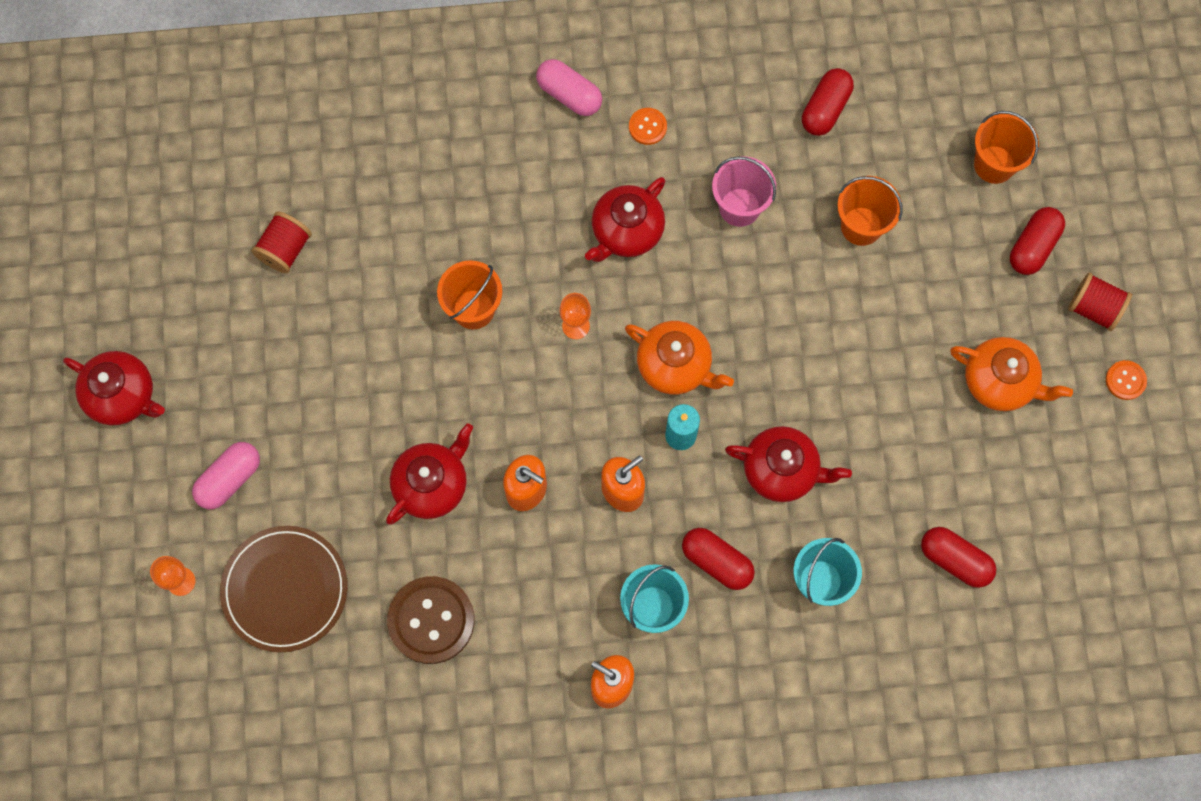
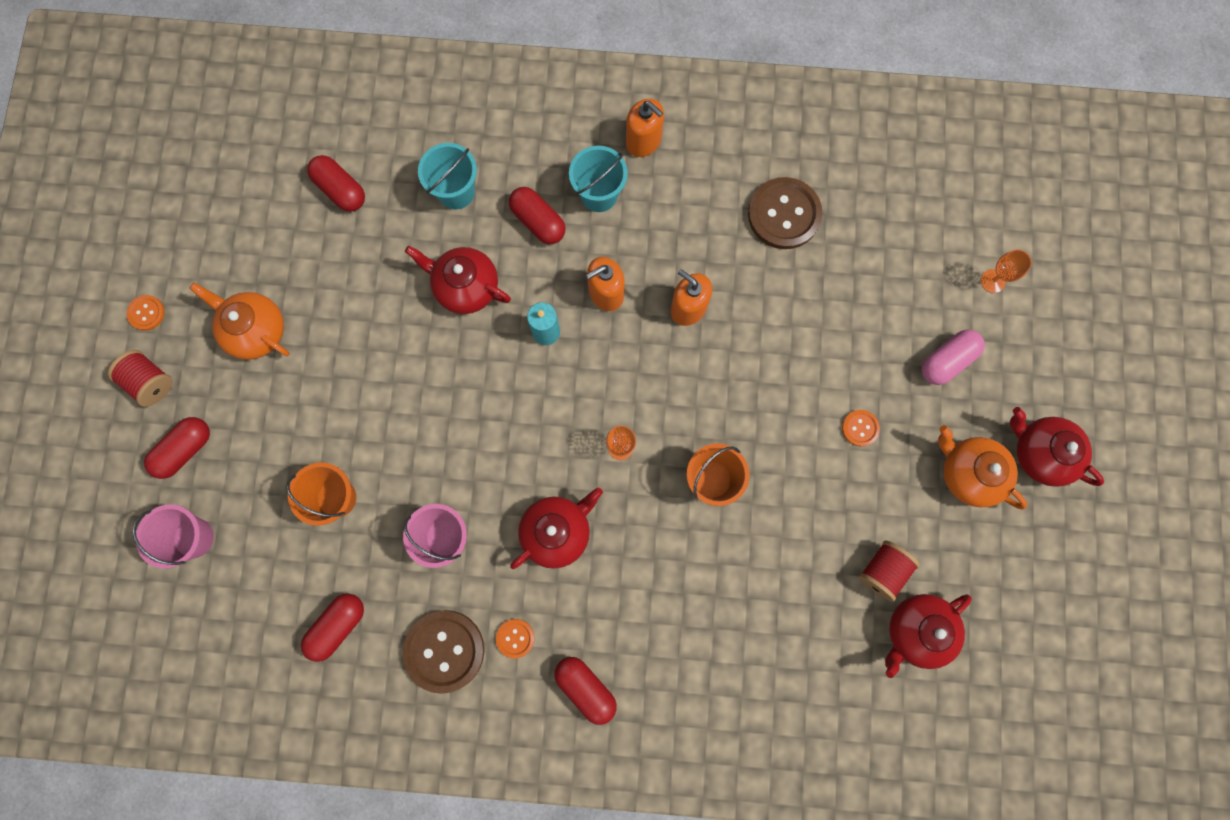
camera: 170 degrees left, 5 degrees up
(285, 589) = (904, 259): brown plate -> none
(320, 389) = (860, 428): none -> orange button
(432, 484) = (769, 326): red teapot -> red teapot (916, 631)
(569, 95) = (586, 688): pink capsule -> red capsule
(675, 366) = (538, 394): orange teapot -> orange teapot (968, 473)
(714, 104) = (444, 650): none -> brown button
(994, 164) = (193, 538): orange bucket -> pink bucket

